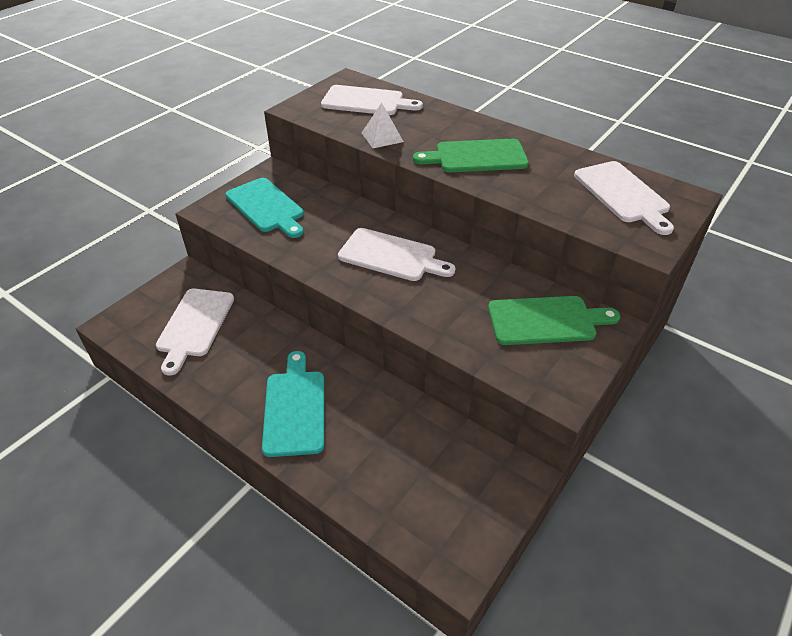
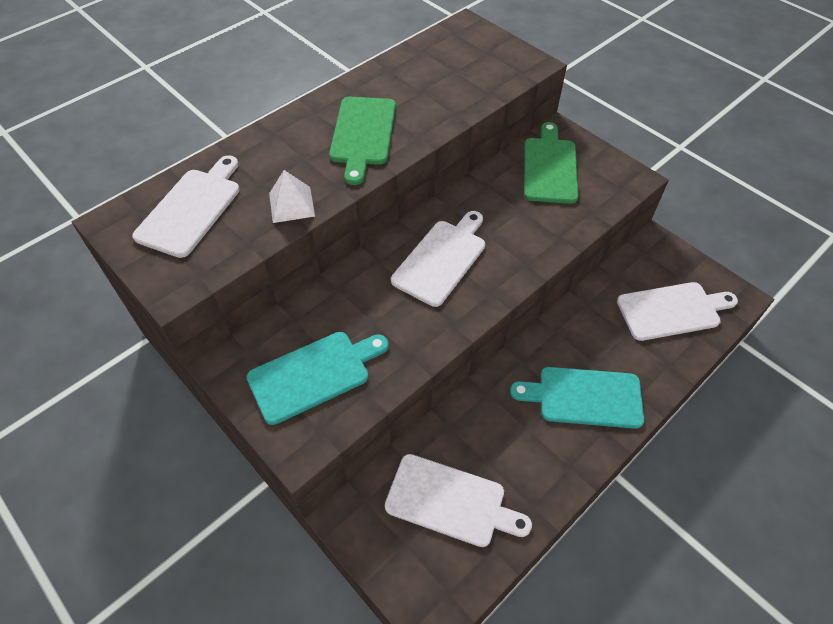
camera: 80 degrees left, 10 degrees up
(623, 194) = (456, 57): white cutting board -> white cutting board (672, 310)

